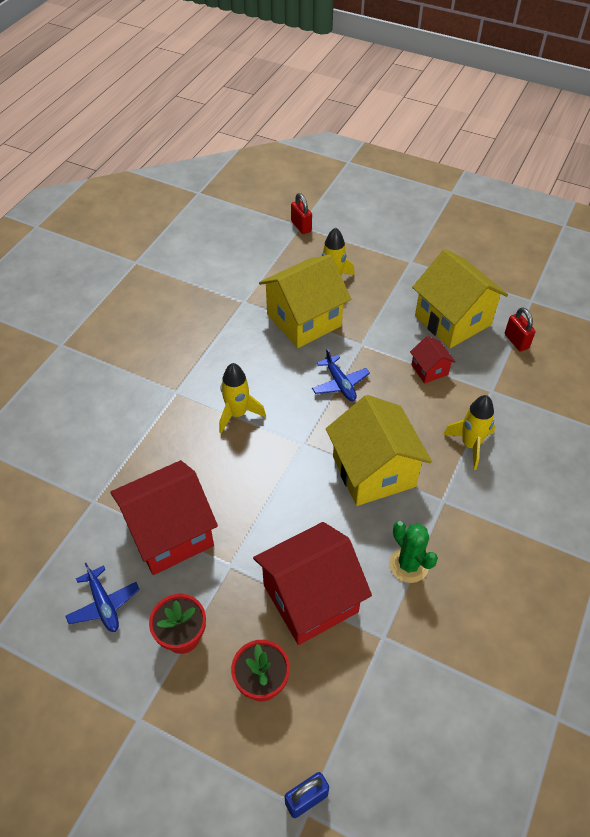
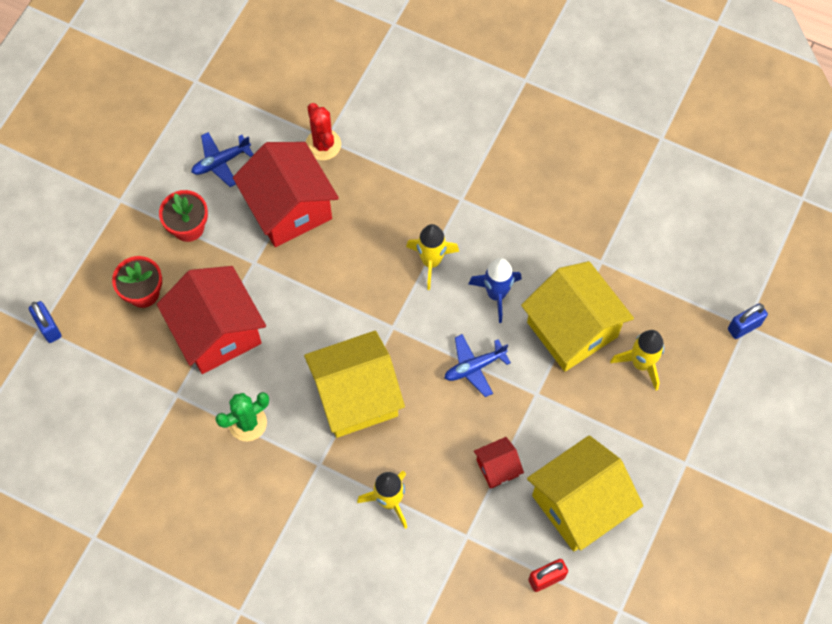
camera: 90 degrees right, 15 degrees up
(99, 504) = (323, 145): none -> red cactus
(271, 368) = (496, 294): none -> blue rocket
(301, 226) = (744, 327): red padlock -> blue padlock

